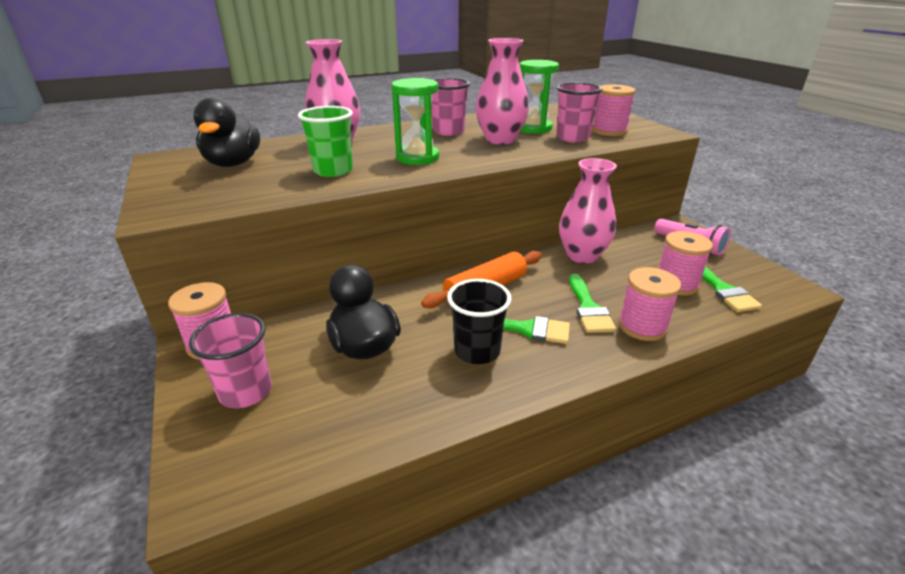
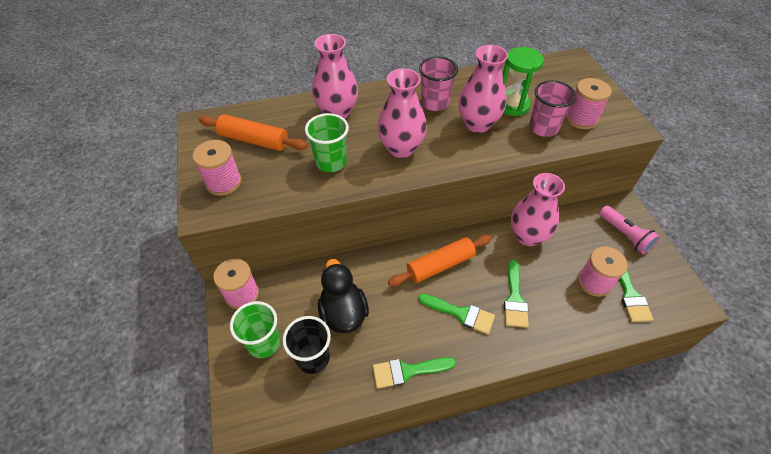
camera: 10 degrees right, 20 degrees up
(233, 164) = (254, 140): black duck -> orange rolling pin
(246, 392) = (264, 343): pink cup -> green cup
(417, 158) = (401, 148): green hourglass -> pink vase
(468, 395) = (407, 371): none -> green brush
(477, 351) = (421, 330): black cup -> black cup (313, 357)
(642, 326) = (550, 325): pink spool -> pink spool (223, 182)

